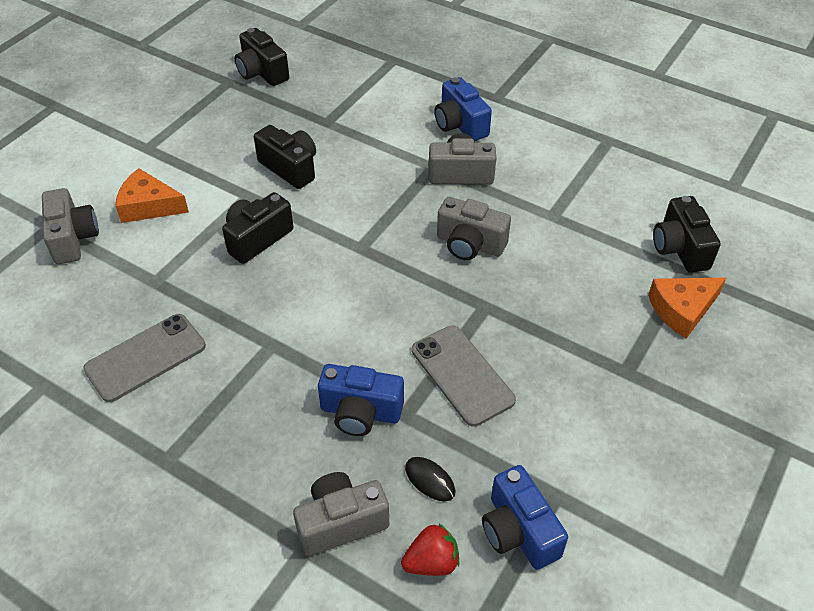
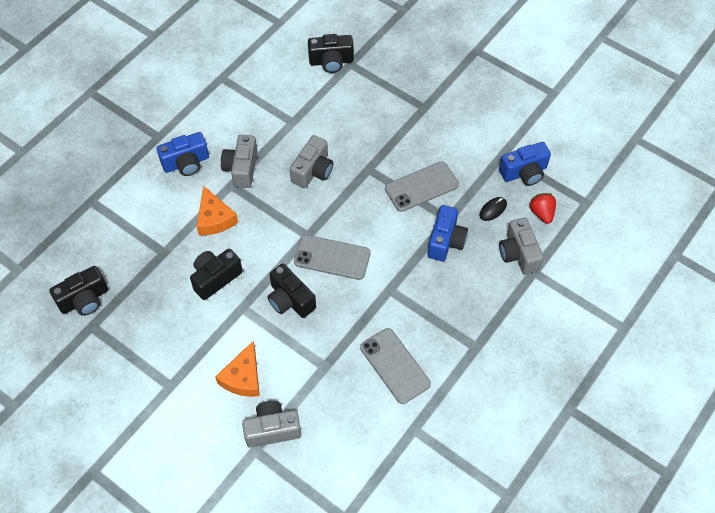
camera: 85 degrees left, 10 degrees up
(325, 276) = (332, 257): none -> grey phone
(682, 310) = (381, 71): orange cheese -> orange cheese (214, 218)

